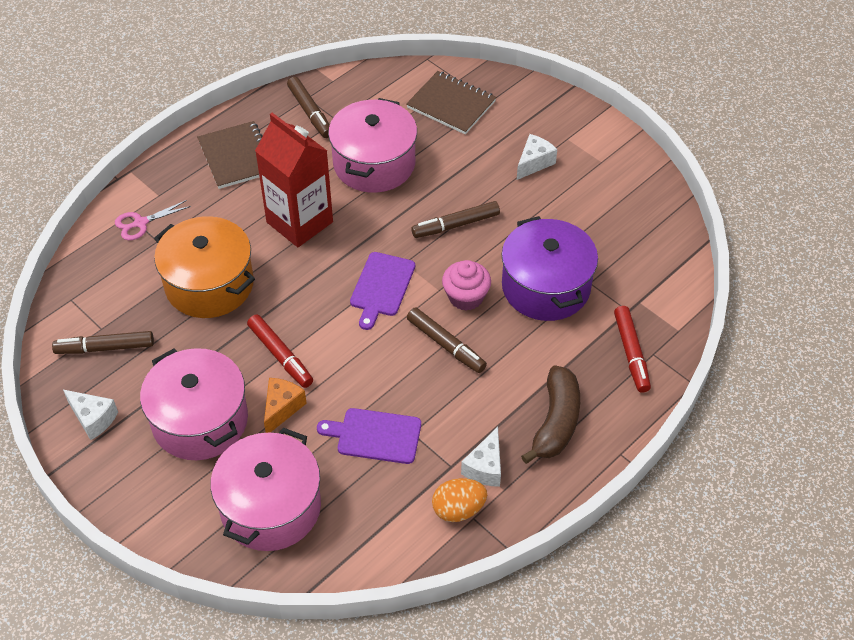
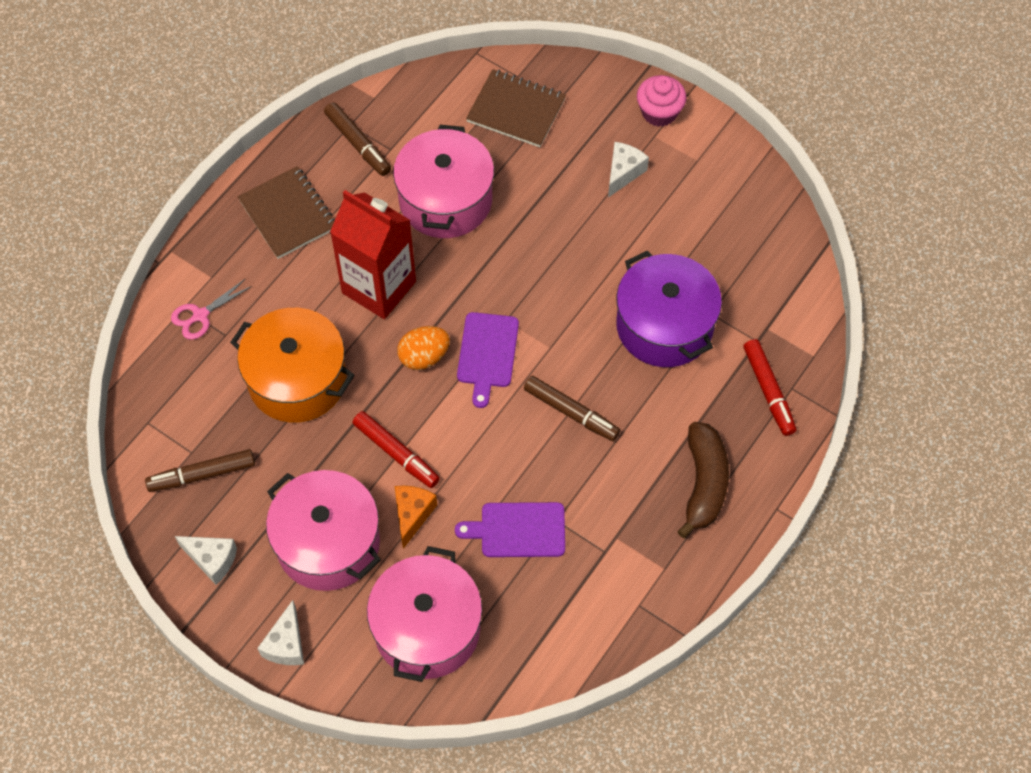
camera: 10 degrees left, 10 degrees up
(455, 225) = (552, 264): brown marker -> none
(458, 509) = (622, 598): orange egg -> orange egg (424, 357)
(466, 297) = (581, 351): pink cupcake -> pink cupcake (659, 112)
(485, 467) = (640, 547): white cheese -> white cheese (286, 644)

